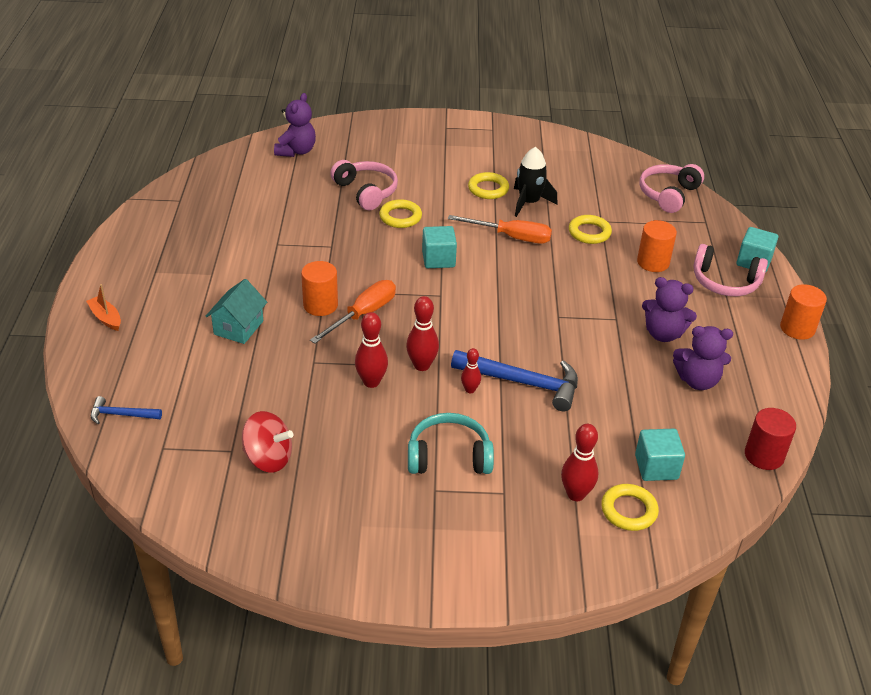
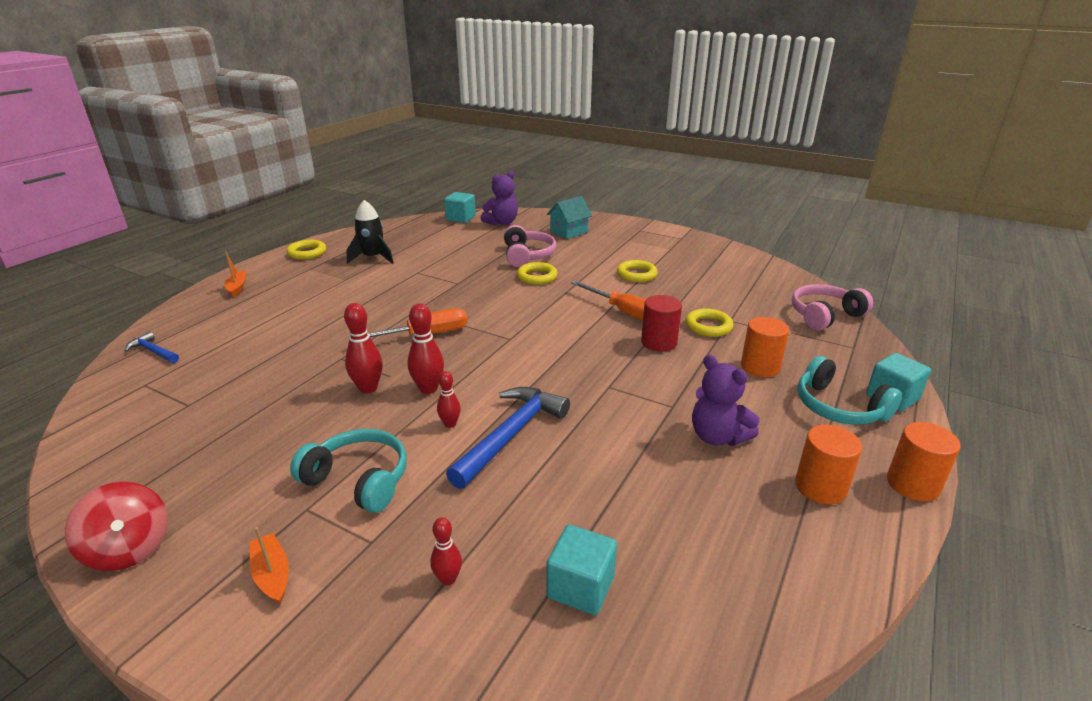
camera: 30 degrees right, 10 degrees down
(238, 327) = (317, 317): turquoise house -> turquoise house (569, 232)
(268, 458) = (205, 421): red spinning top -> red spinning top (129, 549)
(320, 305) = (398, 319): orange cylinder -> orange cylinder (820, 487)
(438, 259) = (537, 312): turquoise cube -> turquoise cube (461, 218)
(463, 537) = (272, 574): none -> orange boat
(523, 382) = (510, 435): blue hammer -> blue hammer turned 105 degrees counterclockwise
(529, 203) = (666, 291): black rocket -> black rocket (373, 258)
(576, 494) = (448, 579): red bowling pin -> red bowling pin, size x0.61
(629, 510) = (493, 630): yellow ring -> yellow ring (307, 253)
(697, 381) = (723, 500): purple teddy bear -> none
(725, 282) = (838, 407): pink headphones -> turquoise headphones
(764, 456) = (752, 635): red cylinder -> red cylinder (659, 342)

